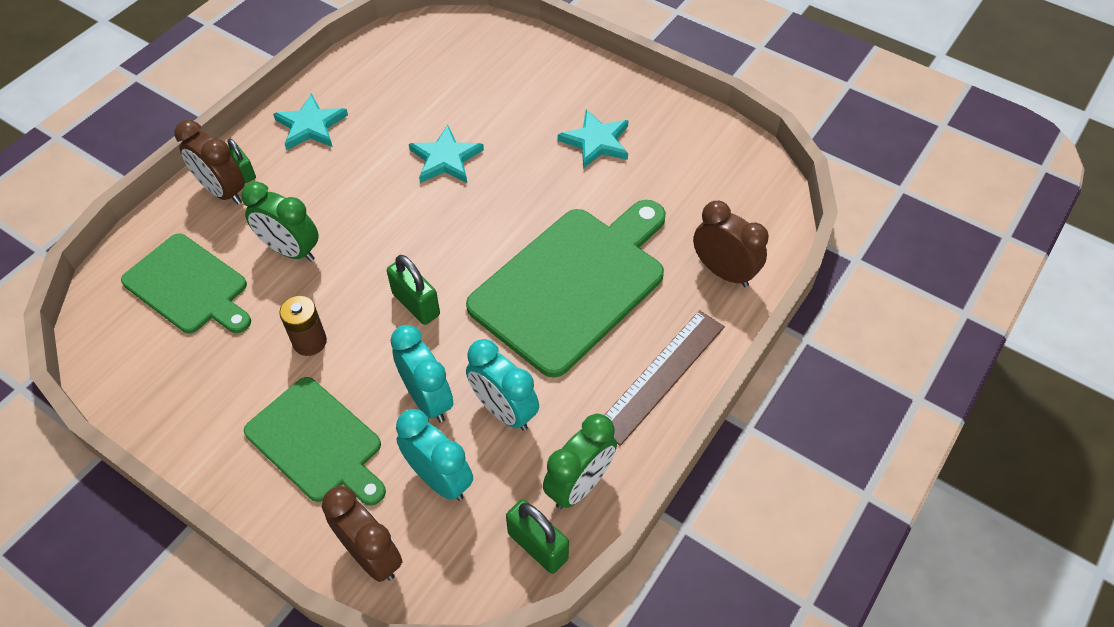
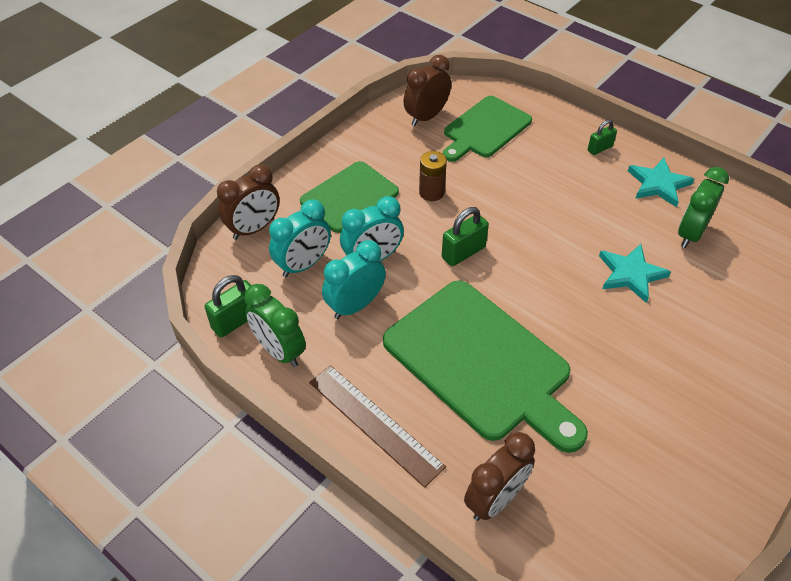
camera: 95 degrees right, 5 degrees down
(223, 191) = (577, 139): brown clock -> brown clock (426, 117)
(291, 251) = (519, 178): green clock -> green clock (690, 234)
(596, 141) = (673, 399): turquoise star -> none

